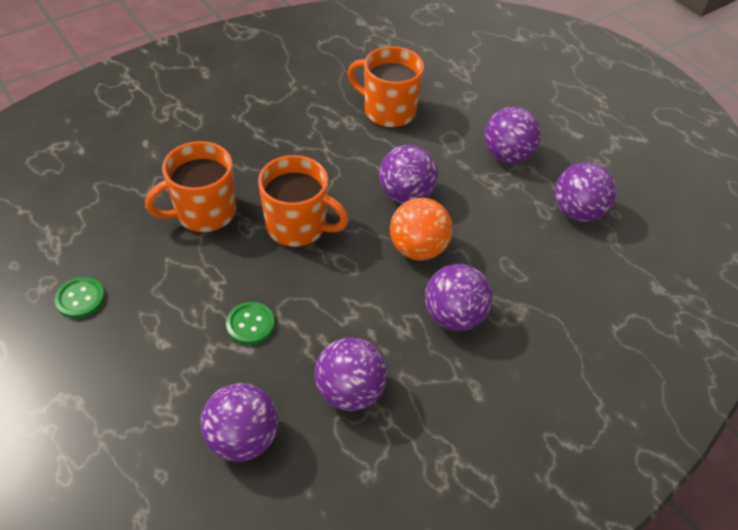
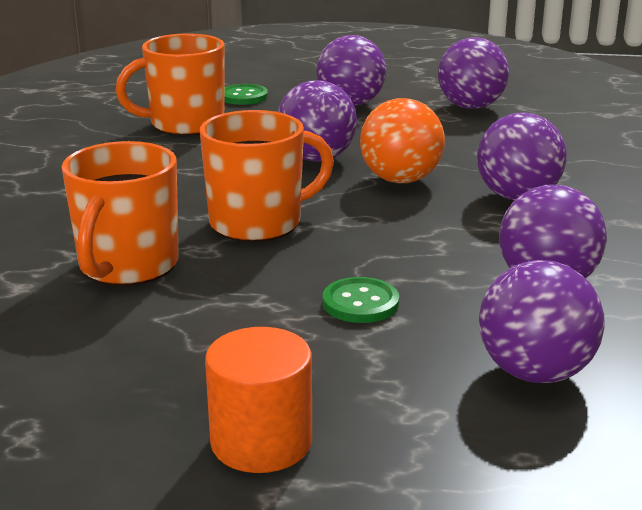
camera: 45 degrees left, 25 degrees down
(80, 299) = (108, 409): green button -> green button (243, 96)
(97, 368) = (261, 441): none -> orange cylinder

